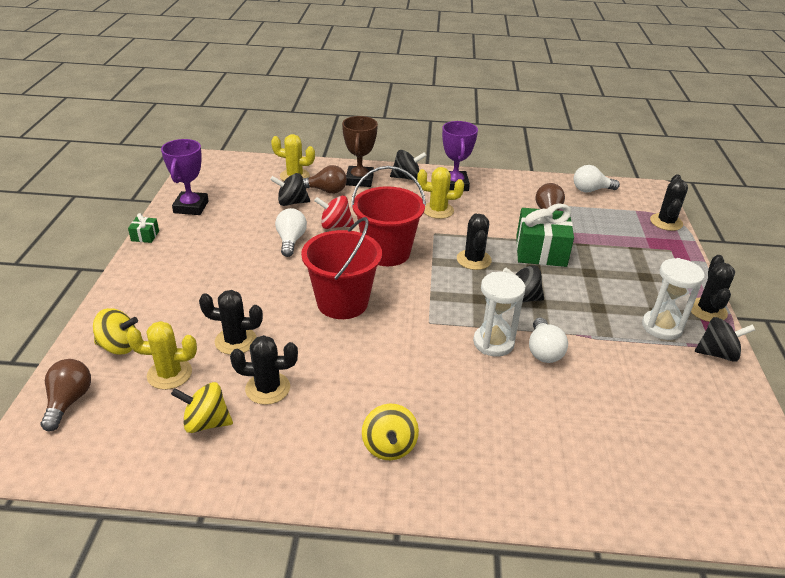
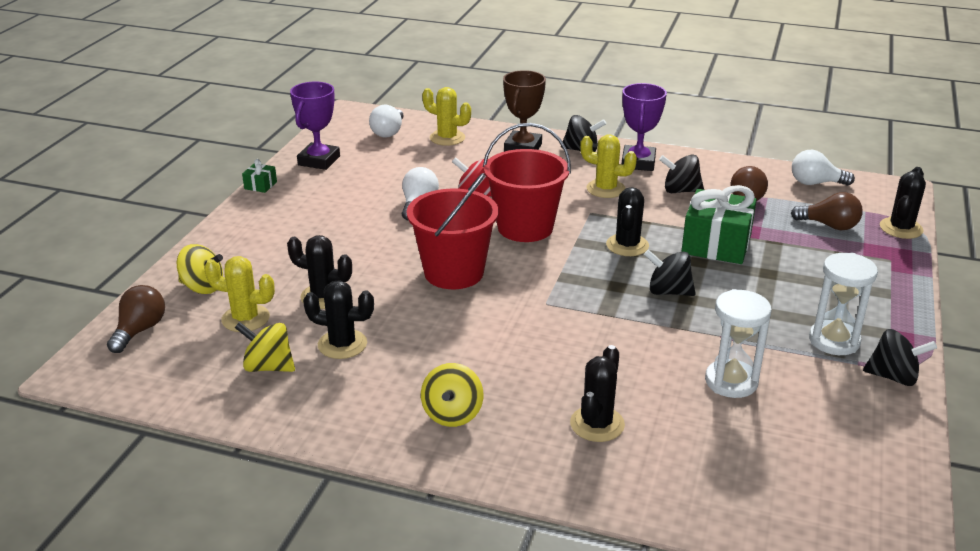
camera: 15 degrees right, 5 degrees down
(291, 202) = (433, 166): black spinning top -> black spinning top (680, 191)
(326, 191) = (478, 156): brown light bulb -> brown light bulb (829, 226)
(493, 343) = (613, 332): white hourglass -> white hourglass (731, 382)
(543, 351) = (670, 347): white light bulb -> white light bulb (388, 132)
(707, 310) = (904, 330): black cactus -> black cactus (597, 424)

